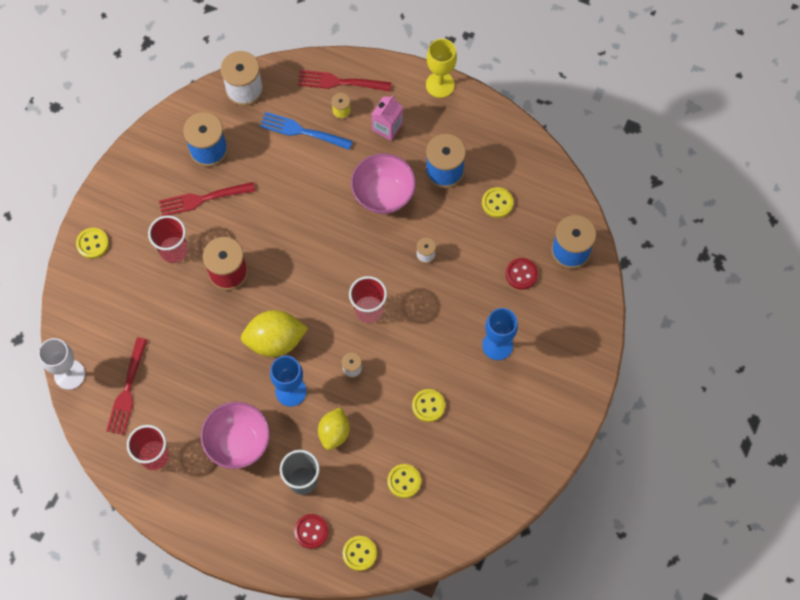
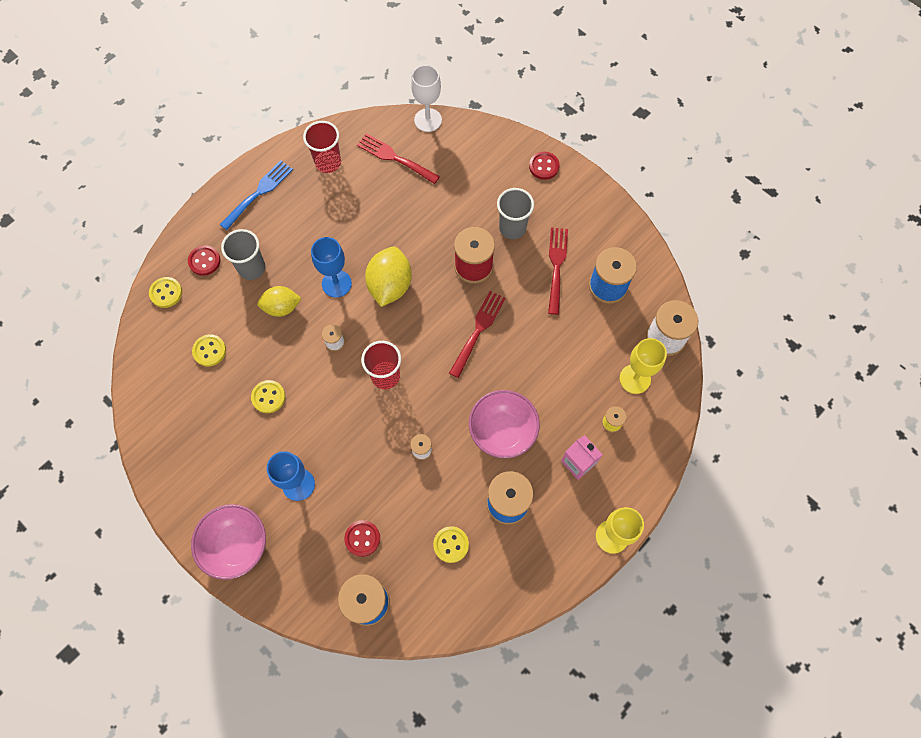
camera: 110 degrees right, 0 degrees up
(92, 243) = (544, 166): yellow button -> red button
(174, 250) = (512, 228): red cup -> grey cup
(238, 442) = (309, 228): pink bowl -> pink bowl (237, 545)
(293, 103) = (635, 379): none -> yellow goblet
(303, 131) = (600, 378): blue fork -> blue fork (258, 193)
(334, 432) = (282, 307): yellow lemon -> yellow lemon turned 45 degrees counterclockwise
(341, 82) = (646, 433): red fork -> red fork (478, 331)

